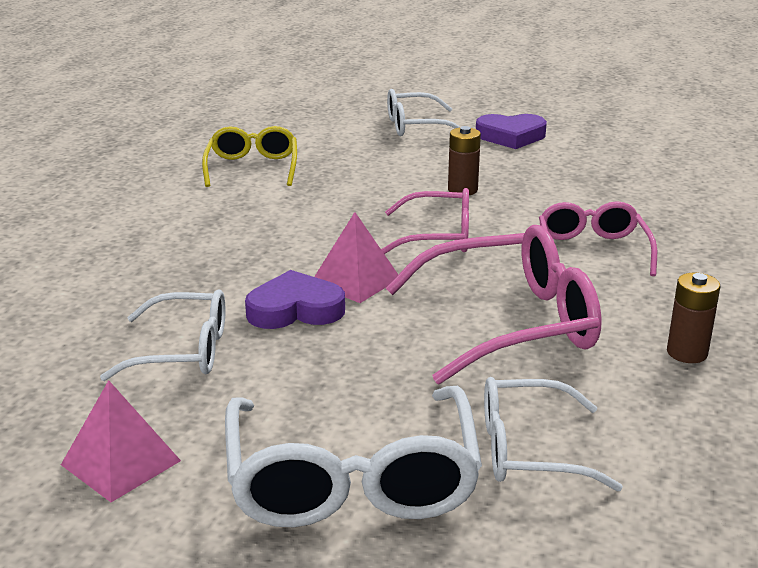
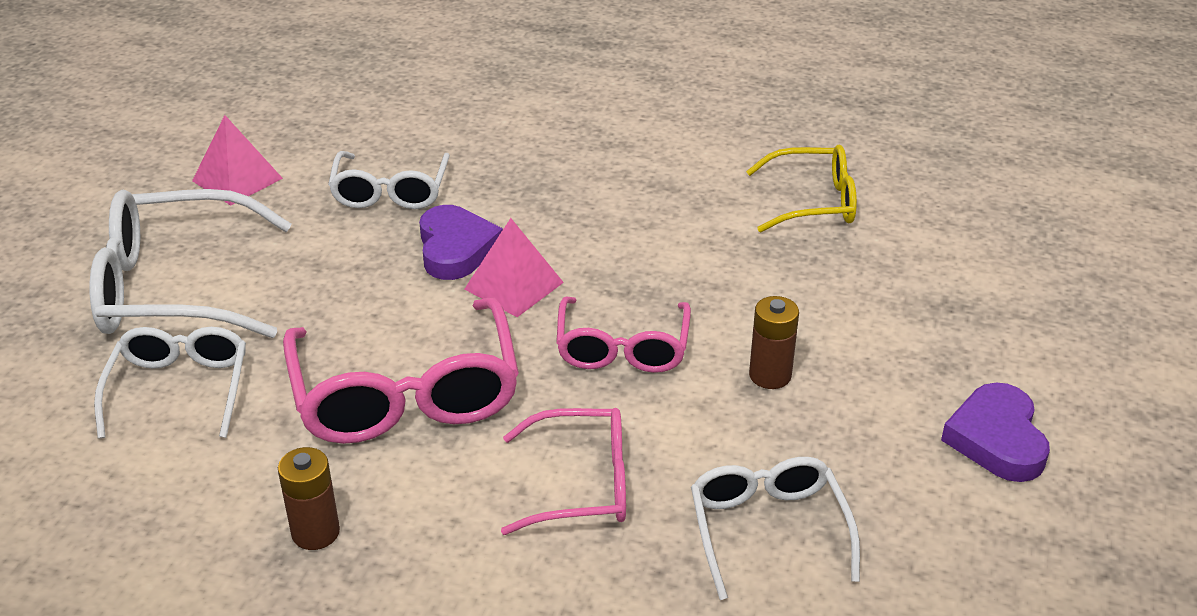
camera: 90 degrees right, 10 degrees up
(416, 126) = (1008, 339): white glasses -> white glasses (768, 531)

